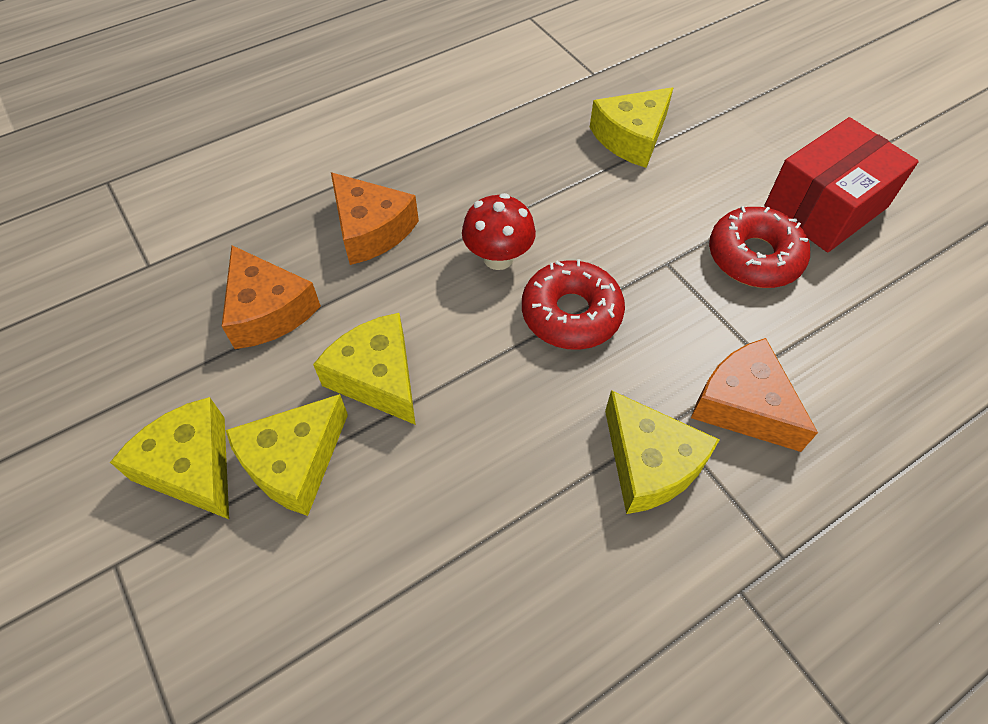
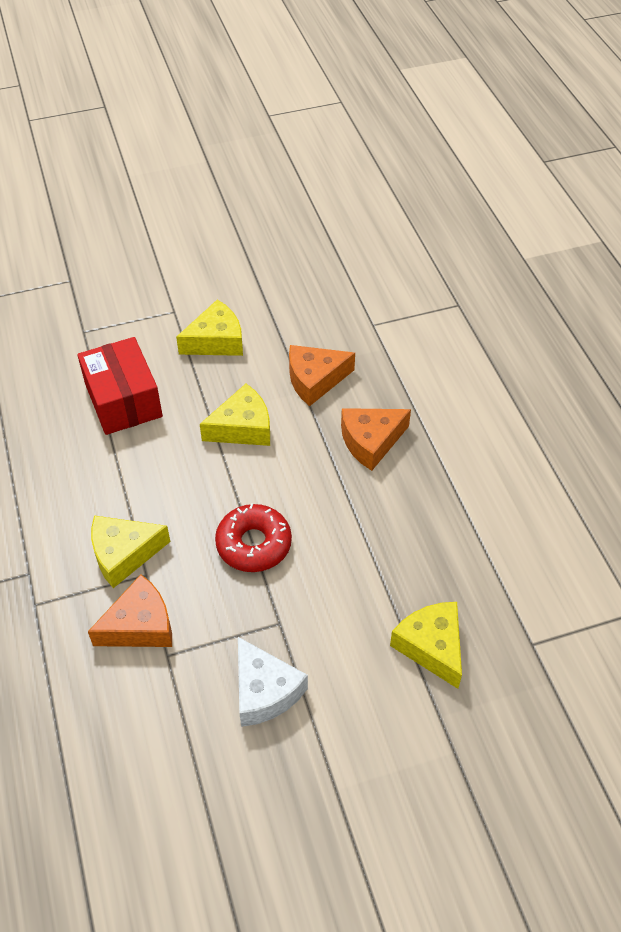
camera: 105 degrees right, 5 degrees down
(294, 462) = (200, 383): yellow cheese -> none
(498, 258) = (320, 512): red mushroom -> none
(754, 257) = (264, 691): red donut -> white cheese
(826, 207) = (301, 779): red box -> red box (123, 400)

